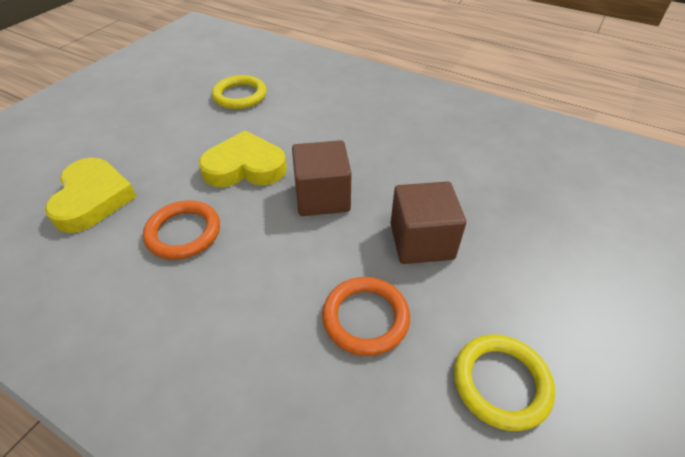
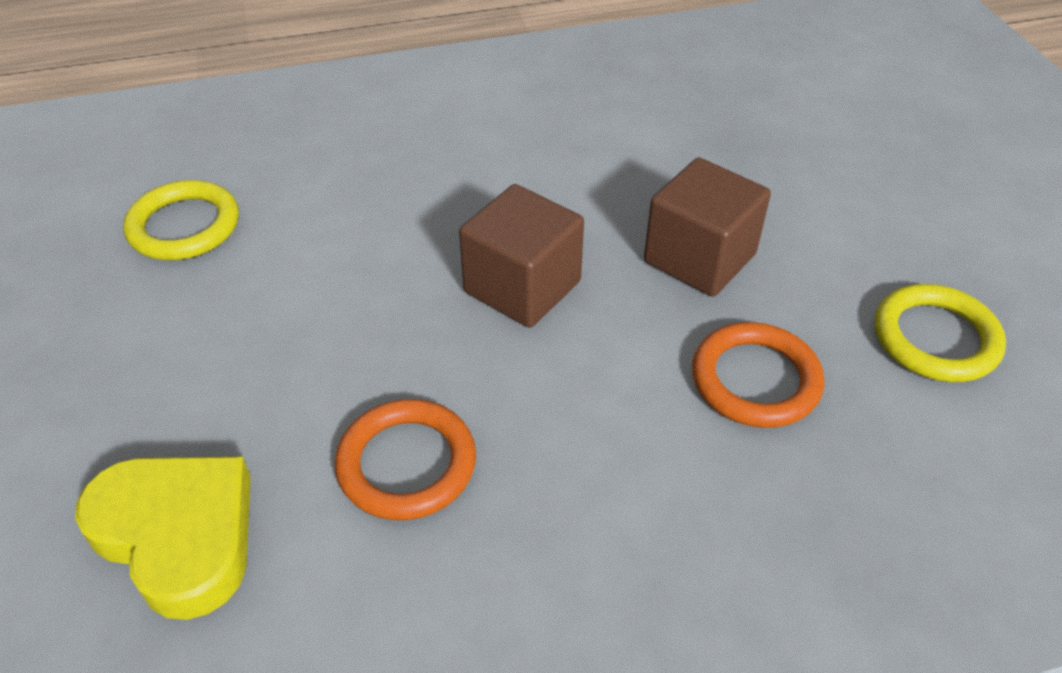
camera: 45 degrees left, 0 degrees up
(245, 167) = (359, 320): yellow heart -> none

